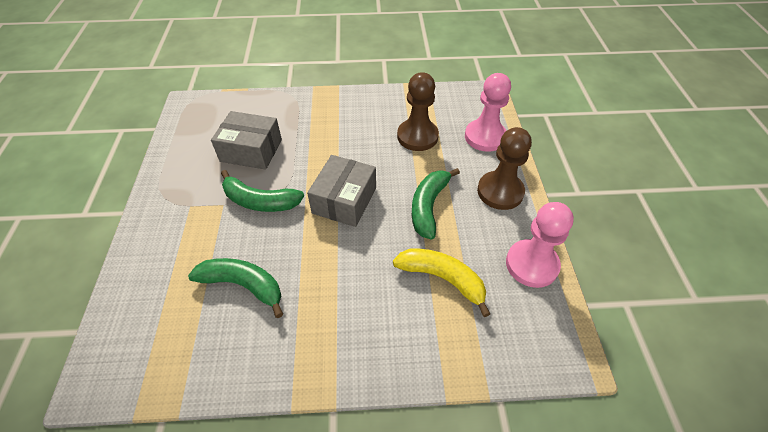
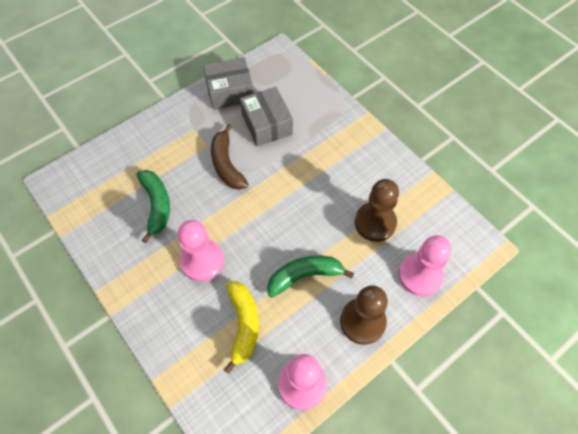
camera: 55 degrees right, 10 degrees up
(260, 201) = (226, 164): green banana -> brown banana
(344, 200) = (267, 215): grey box -> grey box (230, 91)
(346, 277) = (202, 261): none -> pink pawn

